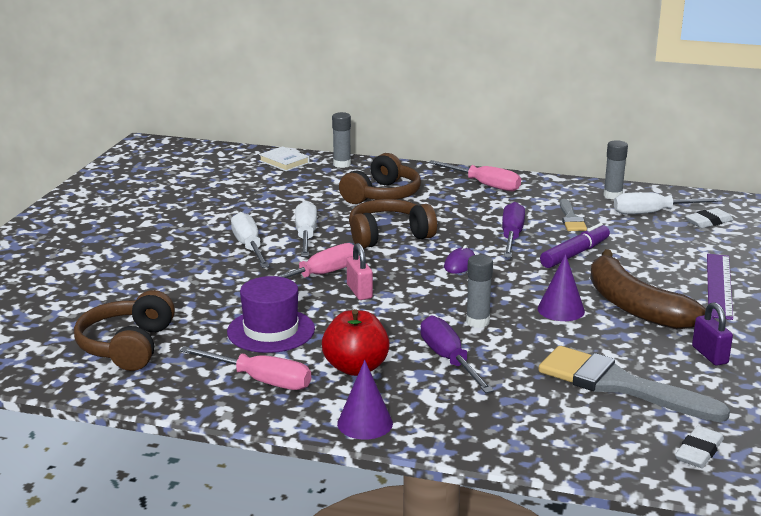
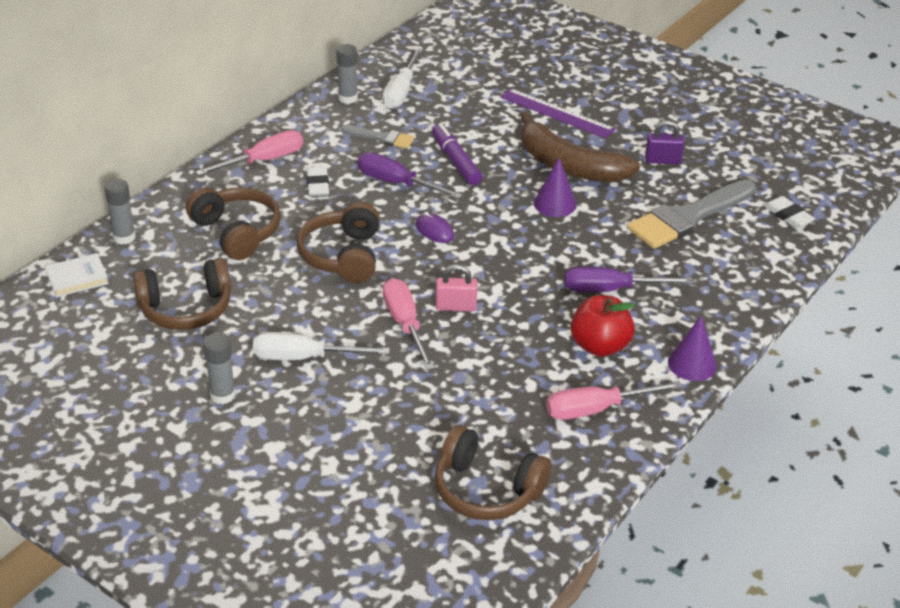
camera: 70 degrees left, 15 degrees up
(260, 380) = (596, 409): pink screwdriver -> pink screwdriver turned 150 degrees counterclockwise
(271, 331) = (505, 382): purple hat -> none
(277, 198) = (186, 308): none -> brown headphones
(306, 236) = (304, 311): white screwdriver -> none
(477, 322) = (552, 254): grey glue stick -> grey glue stick (223, 395)
(634, 306) = (569, 165): brown banana -> brown banana turned 45 degrees clockwise
(708, 222) = (439, 72): white eraser -> white eraser (317, 185)

